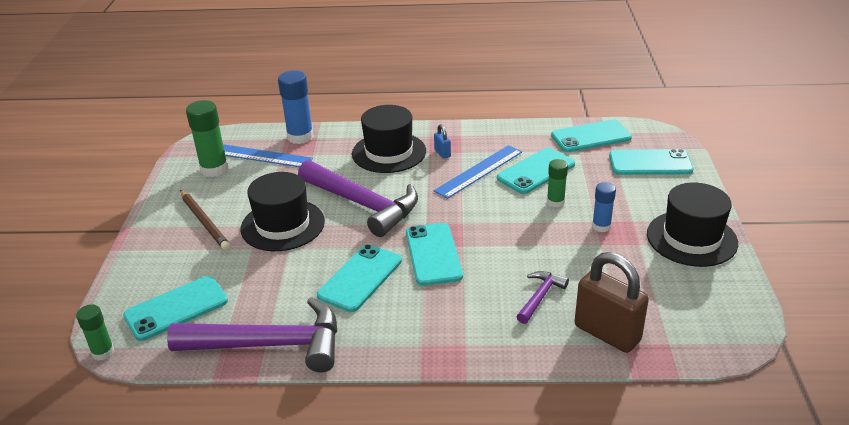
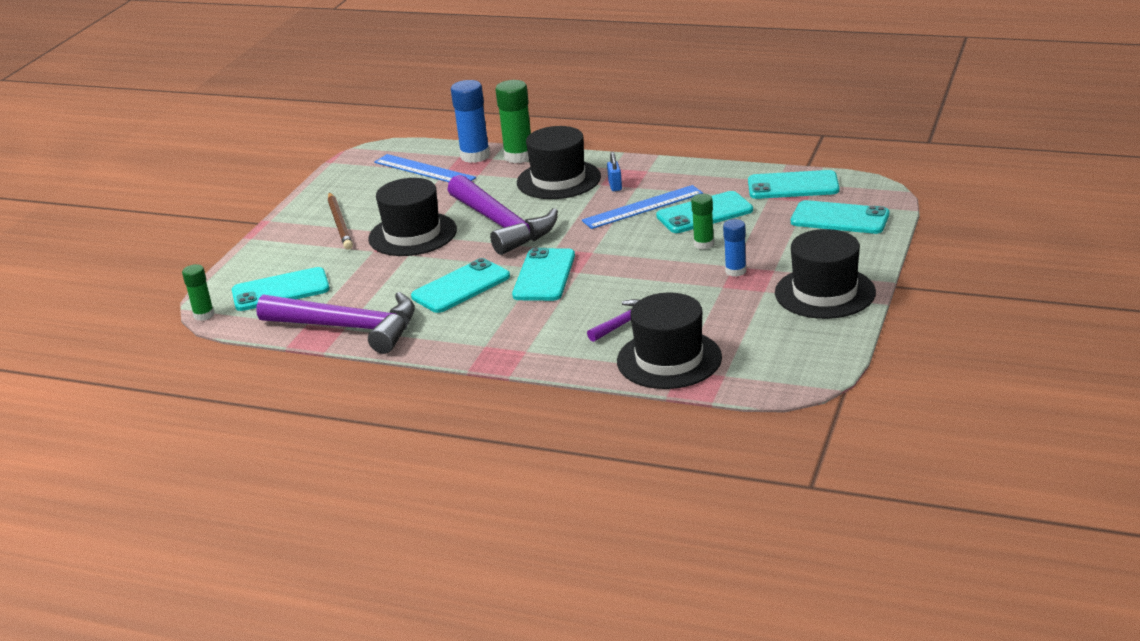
camera: 20 degrees right, 5 degrees down
(214, 169) = (372, 178): green glue stick -> green glue stick (519, 156)
(607, 333) = (669, 359): brown padlock -> black hat

